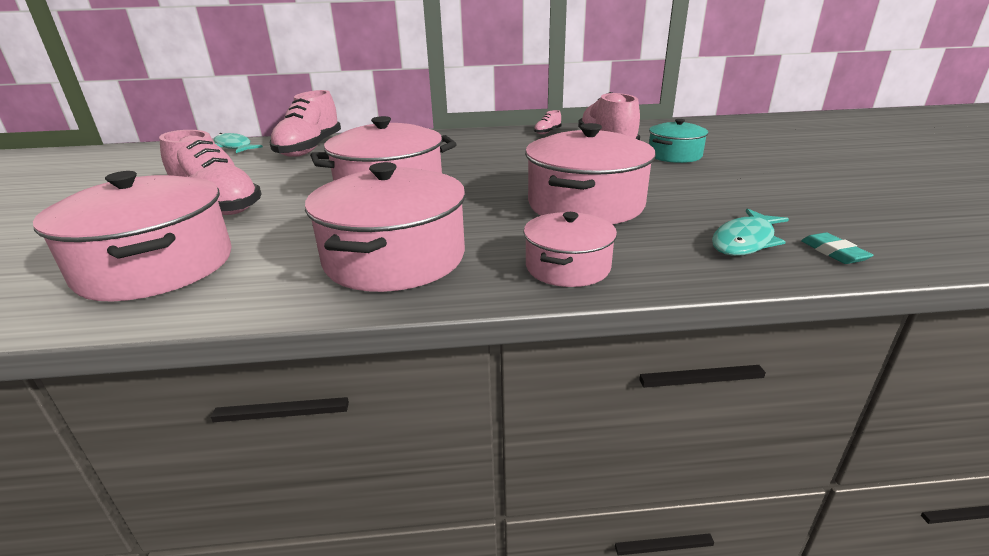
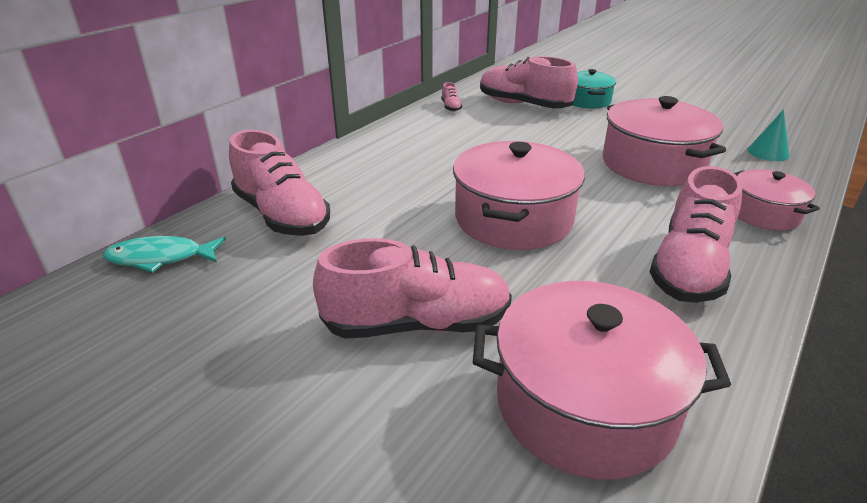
camera: 50 degrees left, 5 degrees up
(395, 258) = (689, 268): pink pot -> pink shoe
(745, 241) = (768, 152): turquoise fish -> turquoise cone
(833, 252) = (803, 142): turquoise eraser -> none

